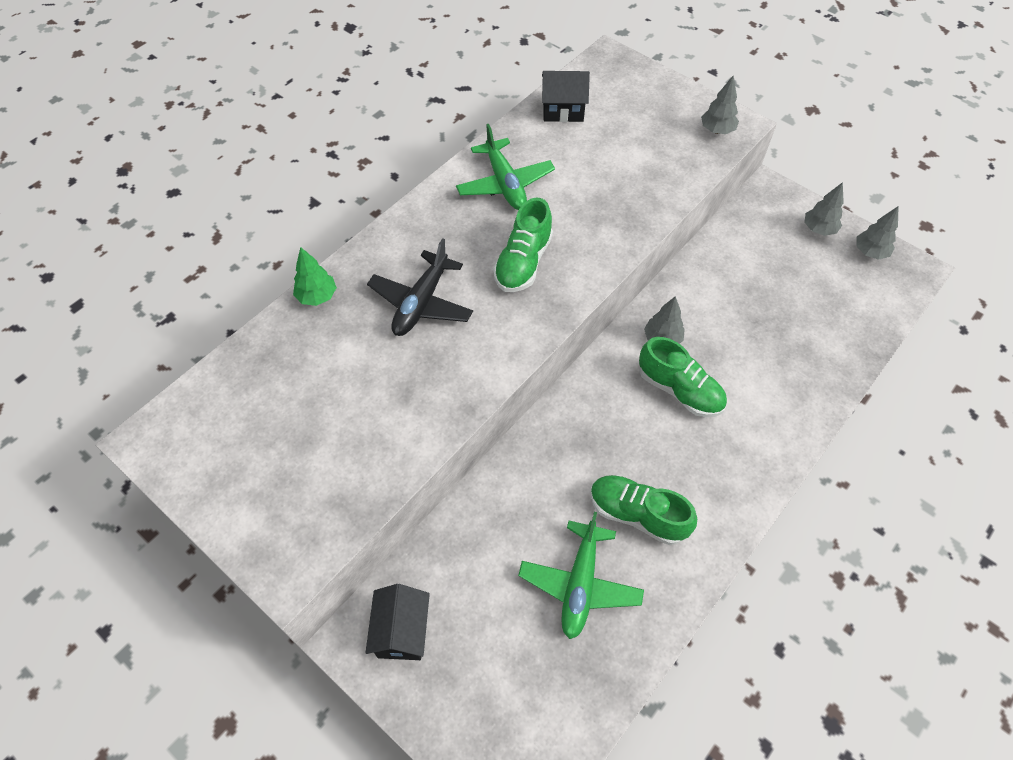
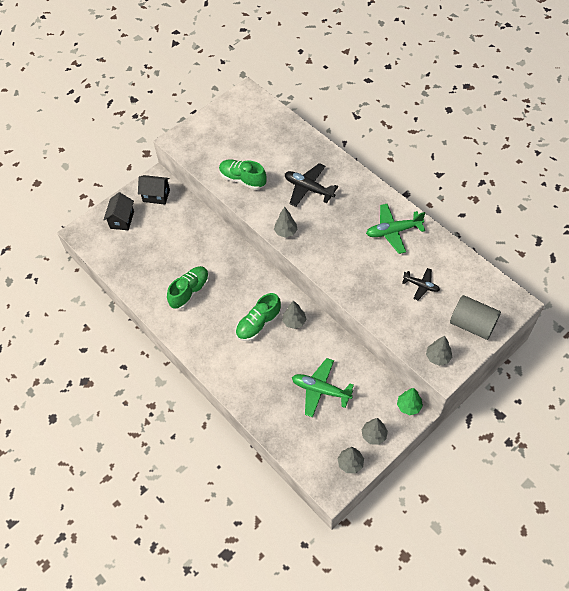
camera: 100 degrees right, 0 degrees up
(317, 297) = (318, 147): green tree -> green tree (408, 406)
(523, 262) = (331, 235): green shoe -> green shoe (242, 179)
(525, 328) = (285, 232): none -> grey tree
(563, 110) = (459, 268): black house -> black house (122, 220)
(580, 584) = (161, 263): green plane -> green plane (321, 390)
(602, 149) = (421, 286): none -> black plane
(654, 98) = (472, 324): none -> grey cylinder

